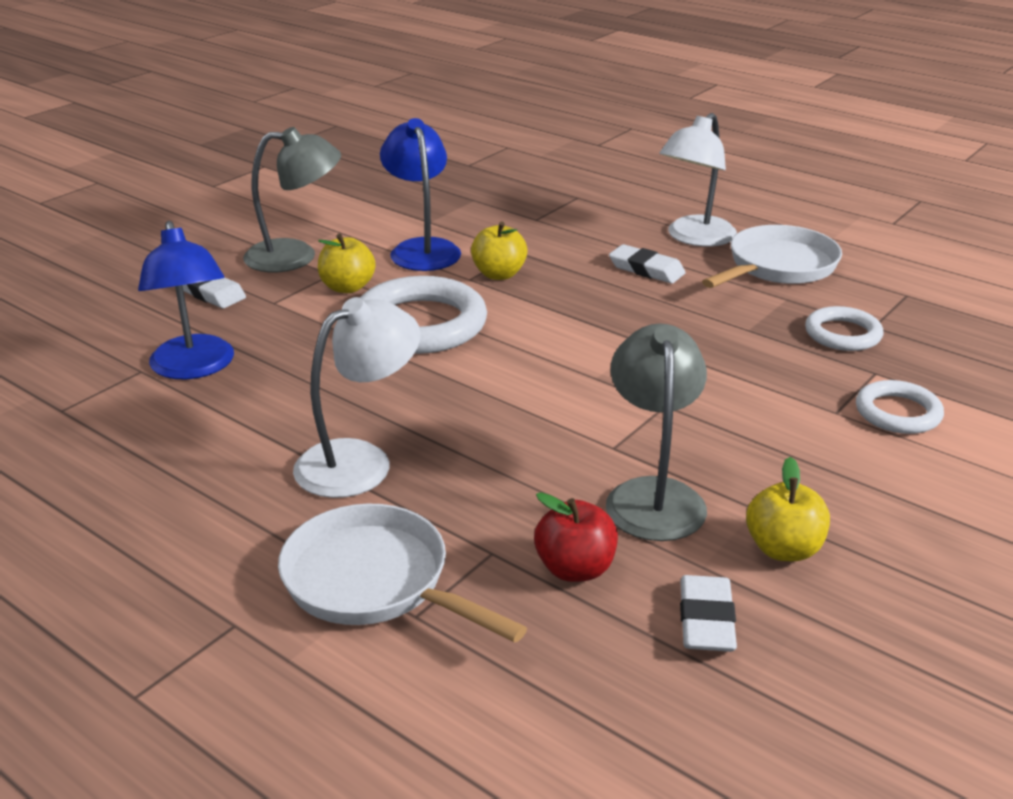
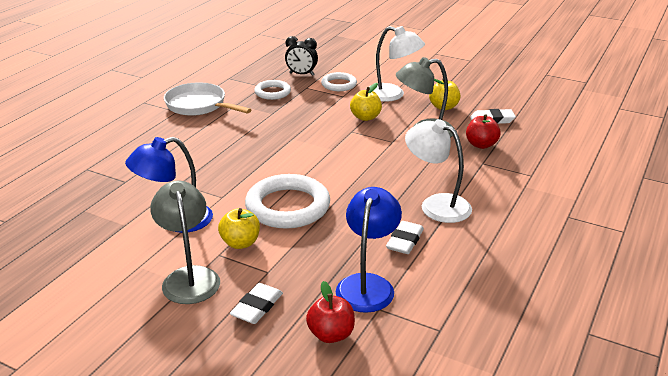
camera: 100 degrees left, 0 degrees up
(122, 333) = (331, 334): none -> red apple
(194, 368) = (367, 284): blue lamp -> blue lamp turned 45 degrees counterclockwise
(374, 581) = (519, 187): white pan -> none
(499, 274) = (215, 187): yellow apple -> yellow apple (365, 117)
(646, 269) = (204, 140): white eraser -> white eraser (405, 241)
(694, 238) = (160, 128): white lamp -> white lamp (392, 95)
(946, 372) = (301, 74): none -> black clock

